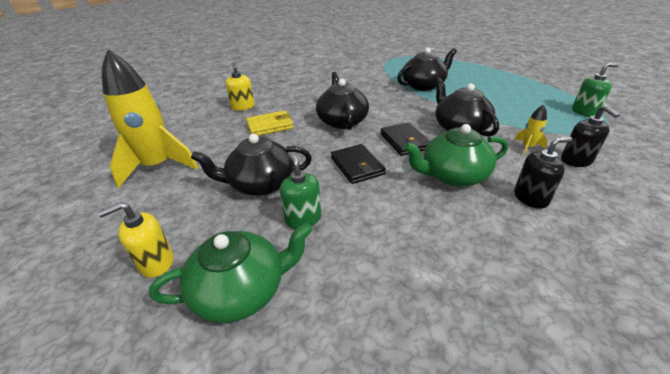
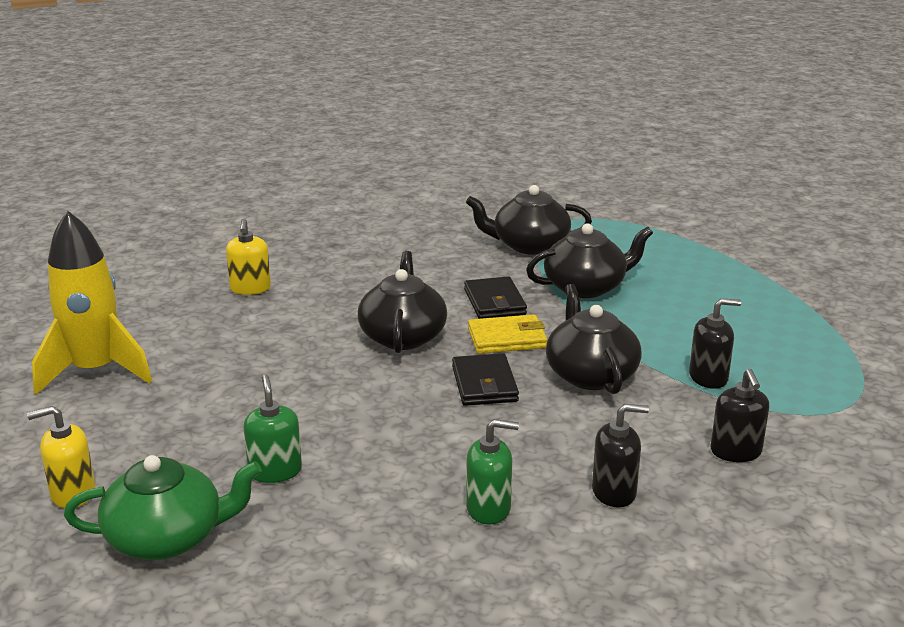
camera: 10 degrees right, 10 degrees down
(260, 184) = (234, 417): black teapot -> black teapot (529, 245)
(270, 126) = (282, 329): yellow wallet -> yellow wallet (507, 338)
(357, 166) = (387, 412): black wallet -> black wallet (494, 302)
(453, 175) = (523, 445): green teapot -> none
(523, 121) = (708, 377): none -> black soap dispenser
(527, 147) = (676, 421): yellow rocket -> none
(584, 112) = (833, 376): green soap dispenser -> green soap dispenser (489, 508)

